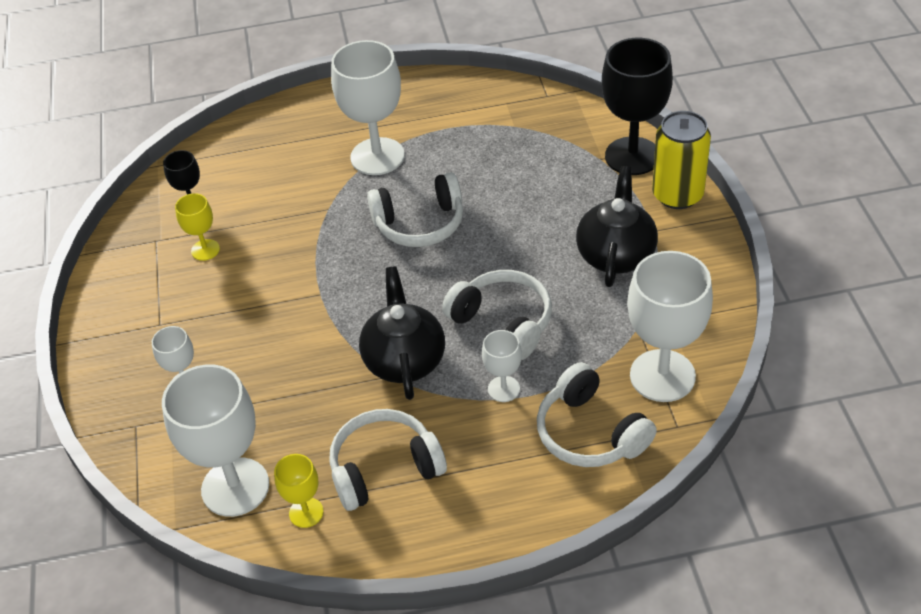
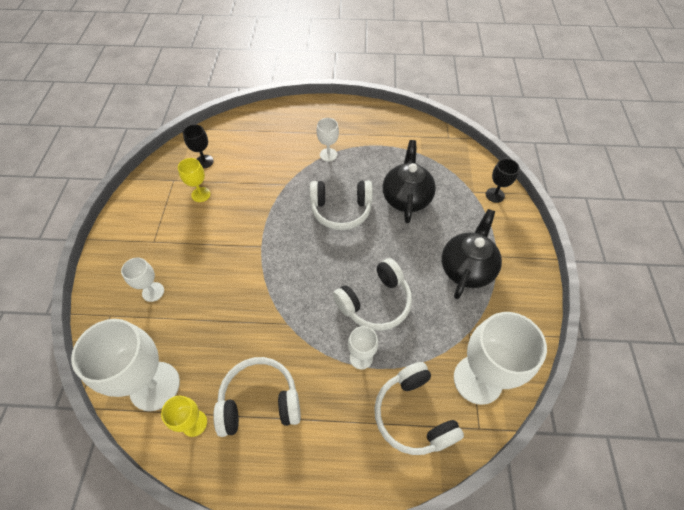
camera: 10 degrees right, 10 degrees up
(377, 156) = (328, 155): white goblet -> white goblet, size x0.50
(404, 360) = (300, 313): black teapot -> black teapot (406, 198)
(503, 322) = (375, 302): white headphones -> white headphones turned 90 degrees clockwise
(632, 156) = (495, 195): black goblet -> black goblet, size x0.50
(677, 195) = (519, 232): yellow can -> none

